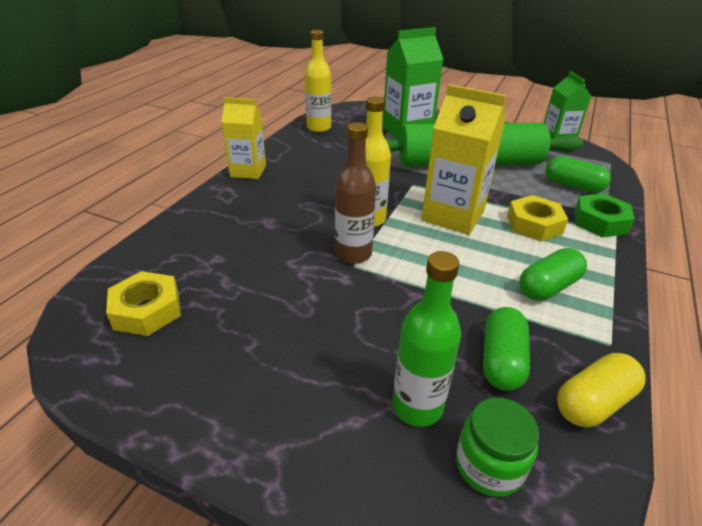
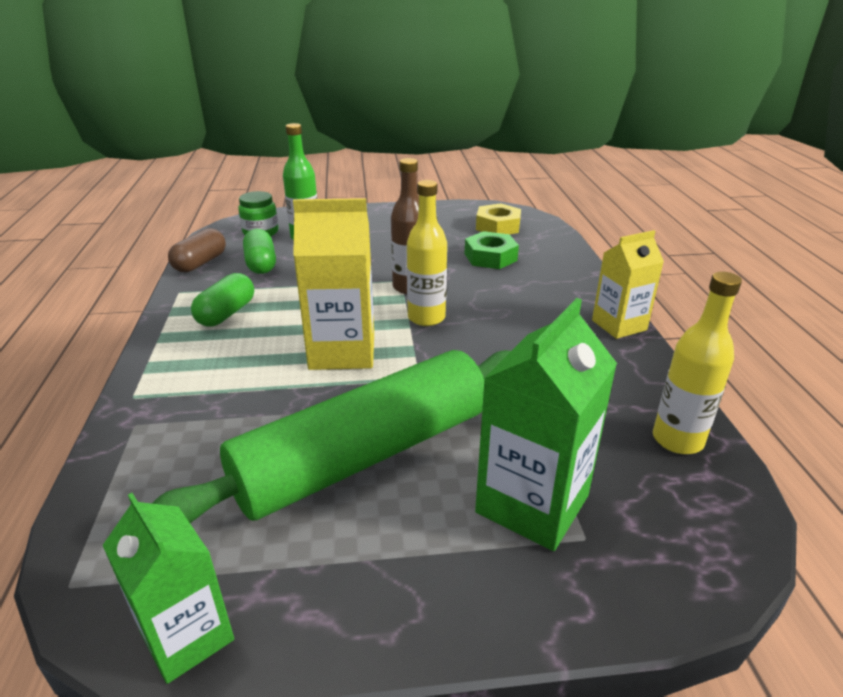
camera: 150 degrees right, 5 degrees down
(534, 224) = (241, 372): yellow nut -> none
(573, 186) = (176, 467): green capsule -> none
(593, 402) = (200, 263): yellow capsule -> brown capsule
(600, 222) = (150, 406): green nut -> green nut (490, 257)

